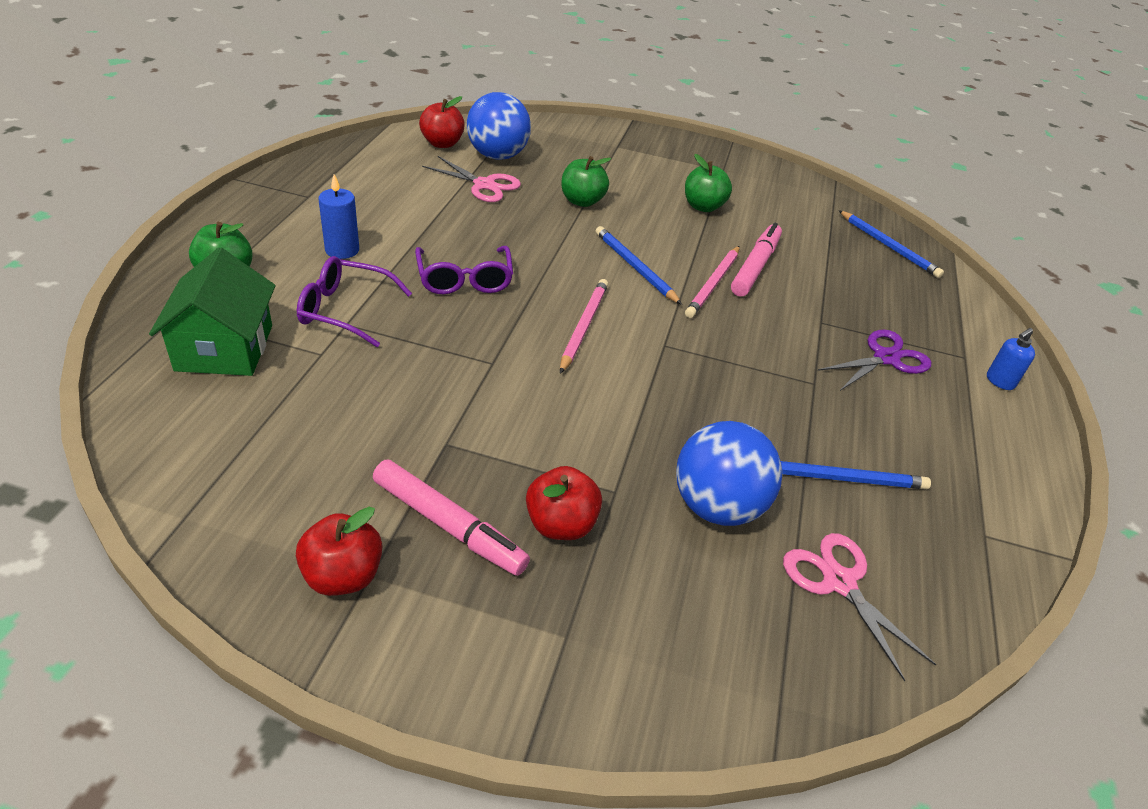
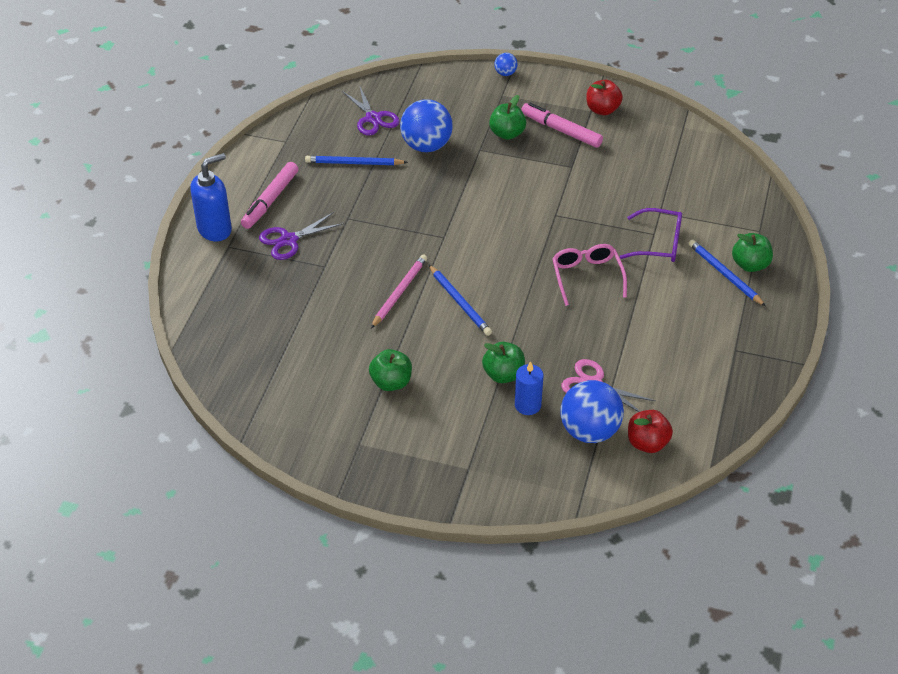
camera: 175 degrees left, 5 degrees up
(224, 348) = (717, 211): green house -> none
(342, 250) = (683, 294): blue candle -> blue candle (527, 405)
(464, 280) = (587, 276): purple glasses -> pink glasses
(555, 712) = (505, 73): none -> blue ball
(561, 524) = (507, 133): red apple -> green apple
(583, 326) = (499, 245): pink pencil -> none
(755, 267) = (361, 314): pink marker -> pink marker (270, 200)
(839, 582) = (373, 118): pink scissors -> purple scissors
(888, 246) = (230, 351): blue pencil -> blue pencil (724, 274)
(999, 381) = (215, 229): blue soap dispenser -> blue soap dispenser, size x1.97

